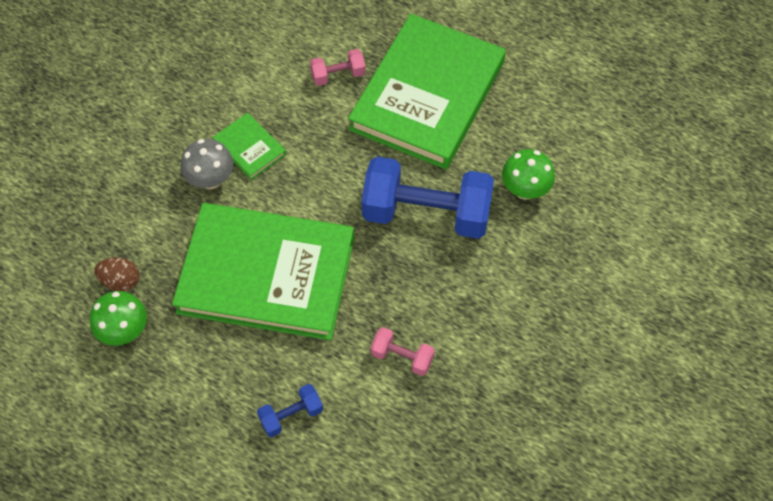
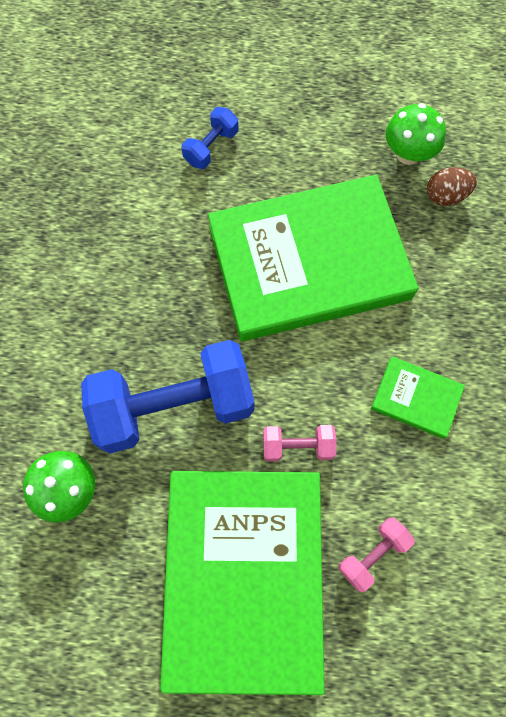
camera: 155 degrees right, 10 degrees up
(211, 179) = (433, 340): grey mushroom -> none
(402, 357) = (132, 239): pink dumbbell -> pink dumbbell (297, 446)

